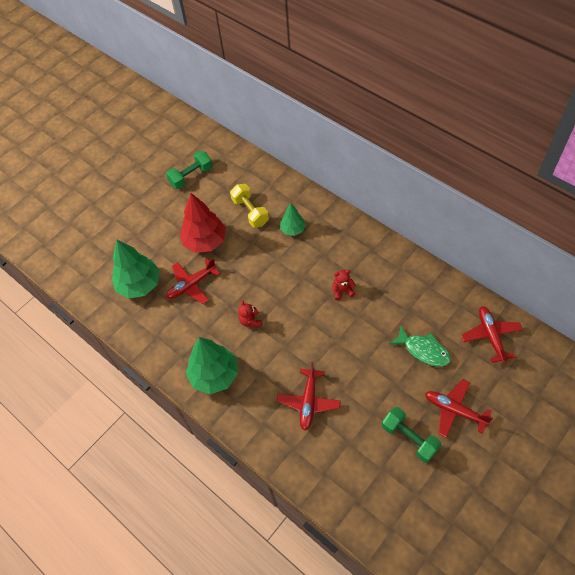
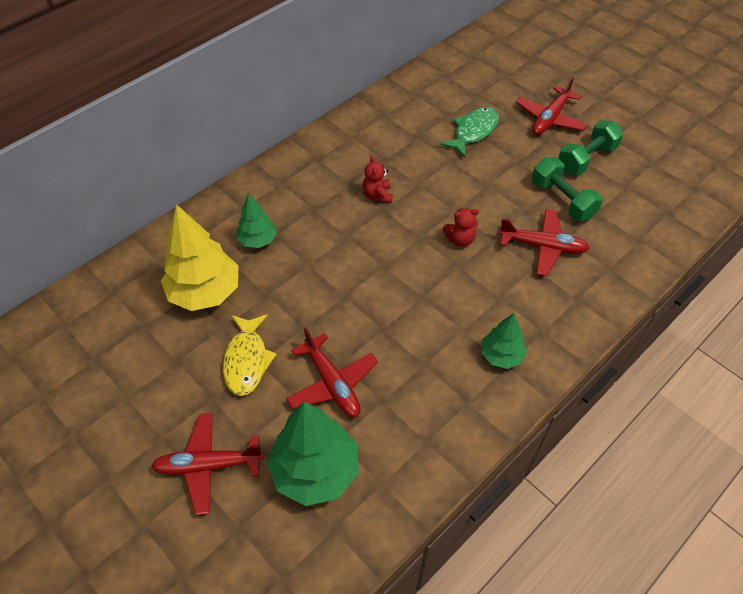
camera: 90 degrees left, 5 degrees down
(191, 176) = (90, 379): green dumbbell -> green dumbbell (562, 200)
(205, 241) = (247, 360): red tree -> yellow fish
(214, 375) = (501, 355): green tree -> green tree, size x0.56
(250, 211) = (205, 292): yellow dumbbell -> yellow tree
(250, 321) = (412, 304): red teddy bear -> red teddy bear (460, 239)
(490, 336) = (458, 77): red plane -> red plane (208, 466)

